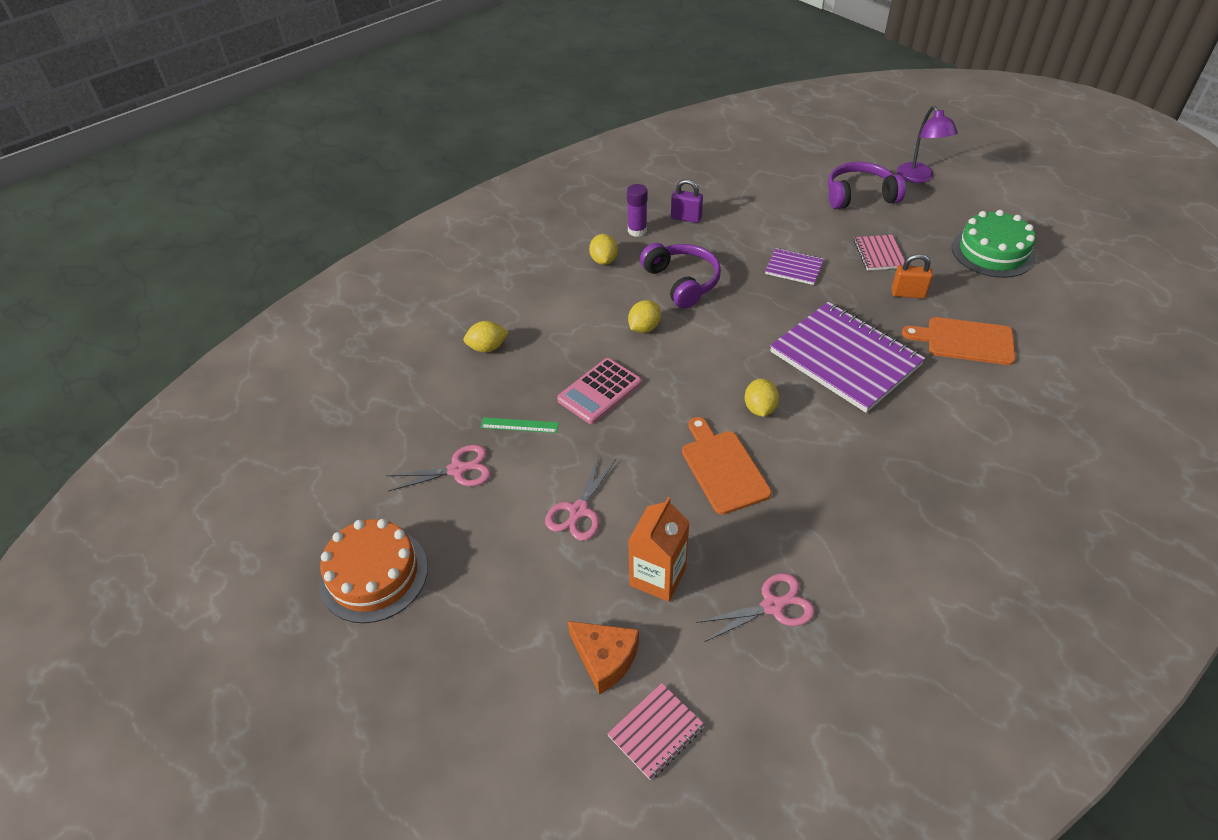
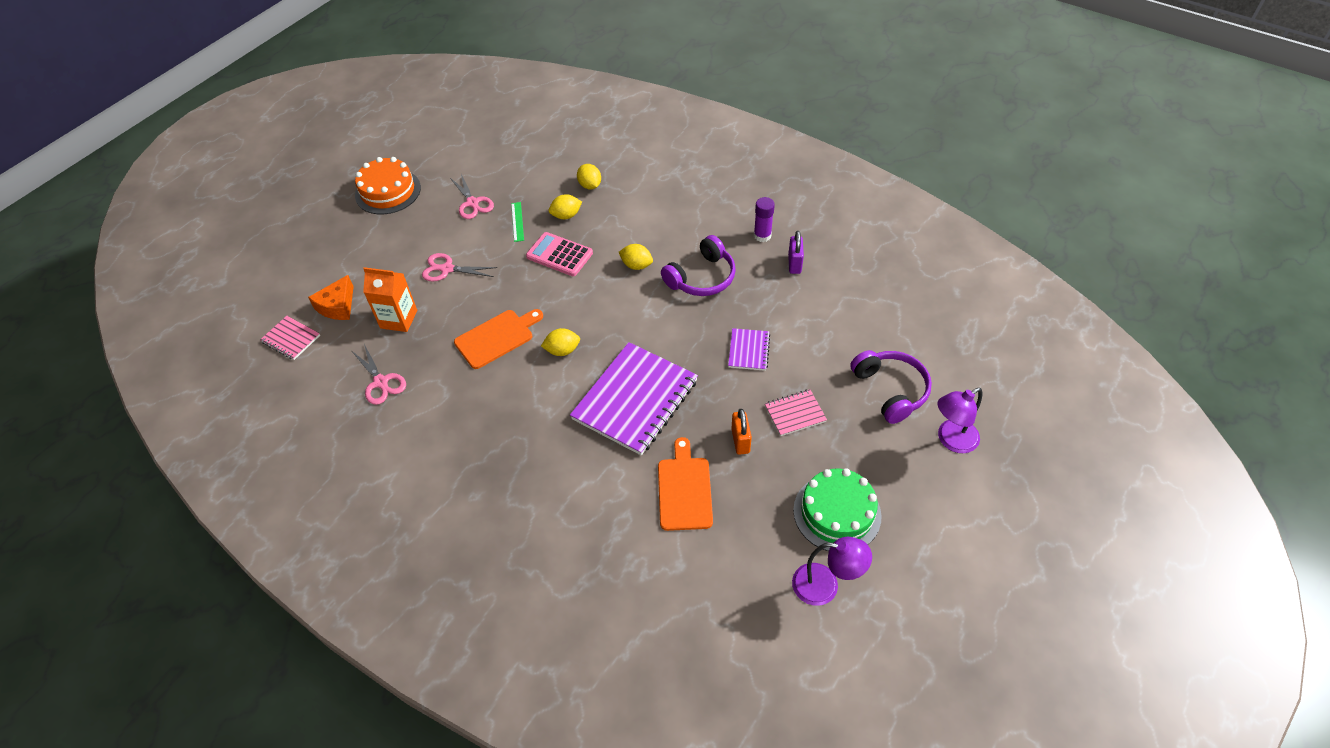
camera: 75 degrees right, 5 degrees up
(604, 260) = (713, 224): yellow lemon -> yellow lemon (566, 215)
(1068, 273) = (825, 586): none -> purple lamp

